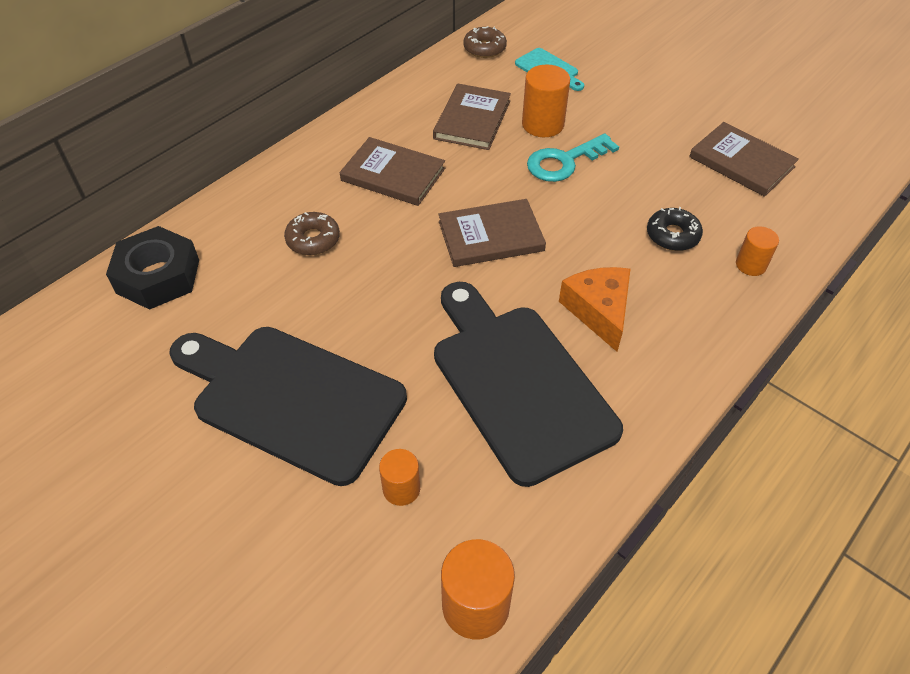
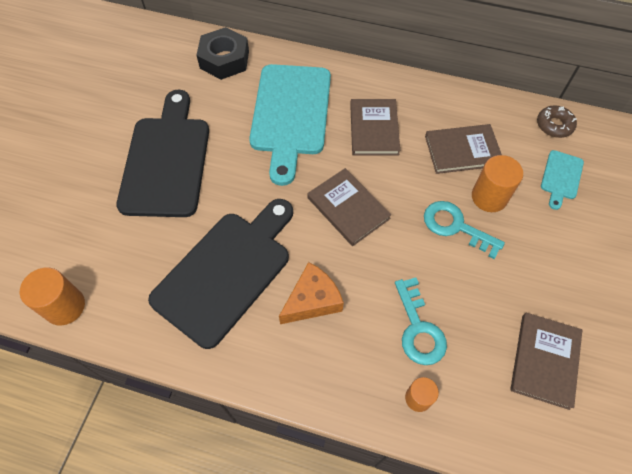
camera: 65 degrees right, 10 degrees up
(313, 239) = (290, 114): brown donut -> turquoise cutting board
(401, 489) = (126, 239): orange cylinder -> none
(672, 235) = (418, 328): black donut -> turquoise key

